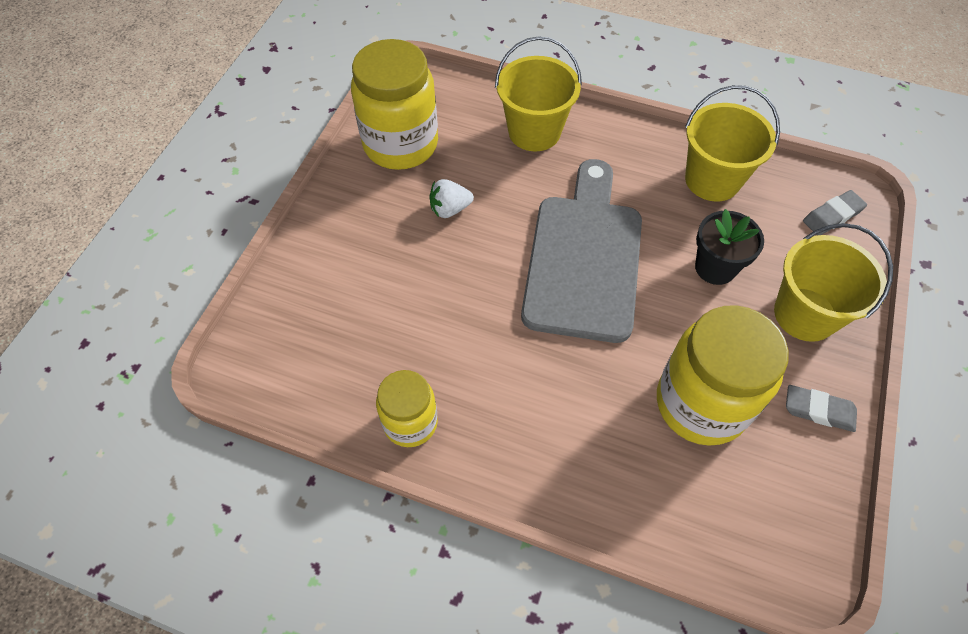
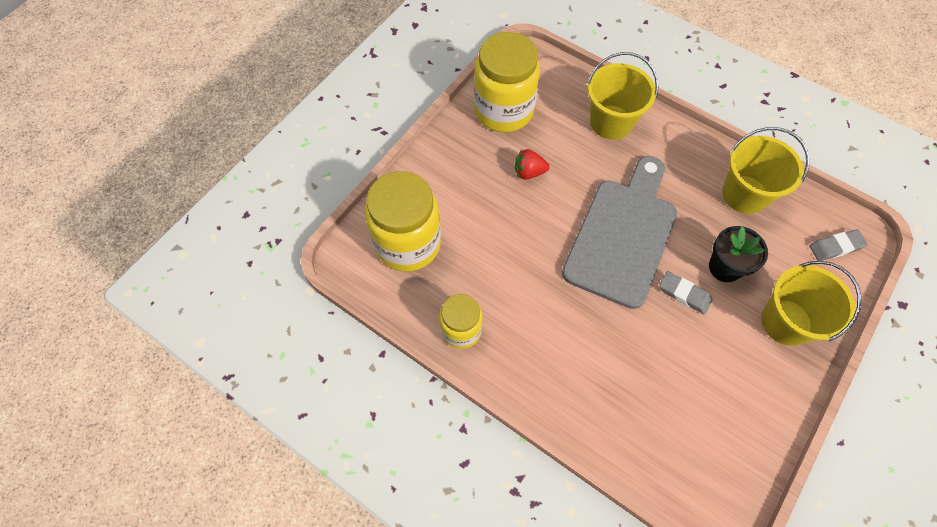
camera: 15 degrees right, 5 degrees up
(450, 209) = (529, 172): white strawberry -> red strawberry
(701, 403) = (681, 371): yellow jar -> yellow jar (408, 243)
(818, 410) = (772, 399): grey eraser -> grey eraser (684, 294)

